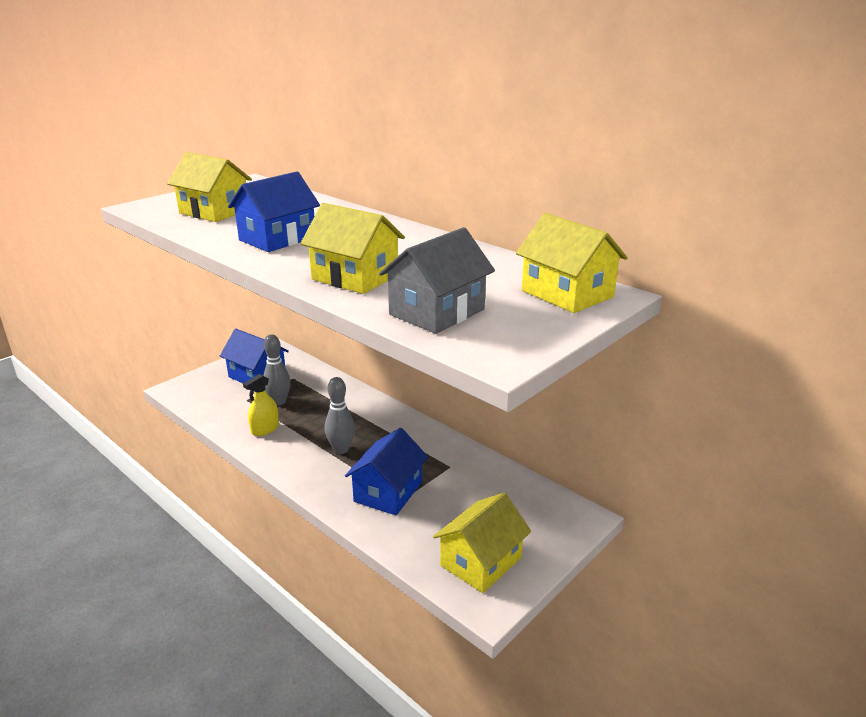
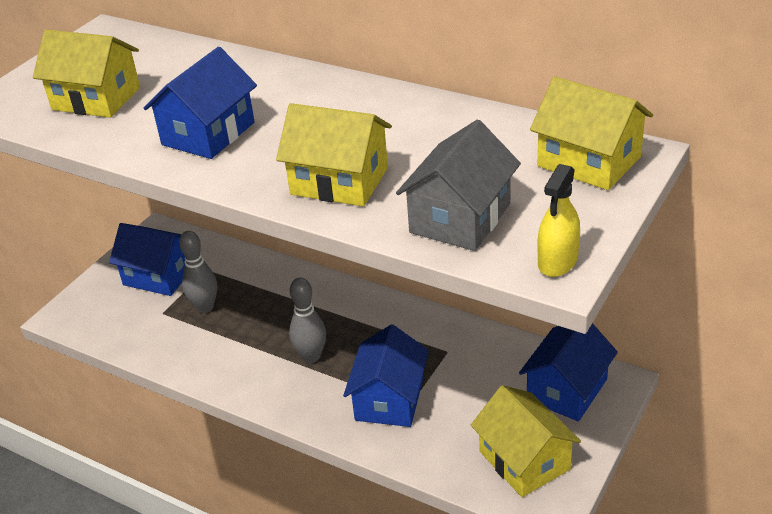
camera: 10 degrees left, 10 degrees up
(265, 429) = (206, 349): yellow spray bottle -> yellow spray bottle (557, 261)
(481, 561) = (524, 460): yellow house -> yellow house turned 60 degrees counterclockwise
(538, 514) = (567, 389): none -> blue house

